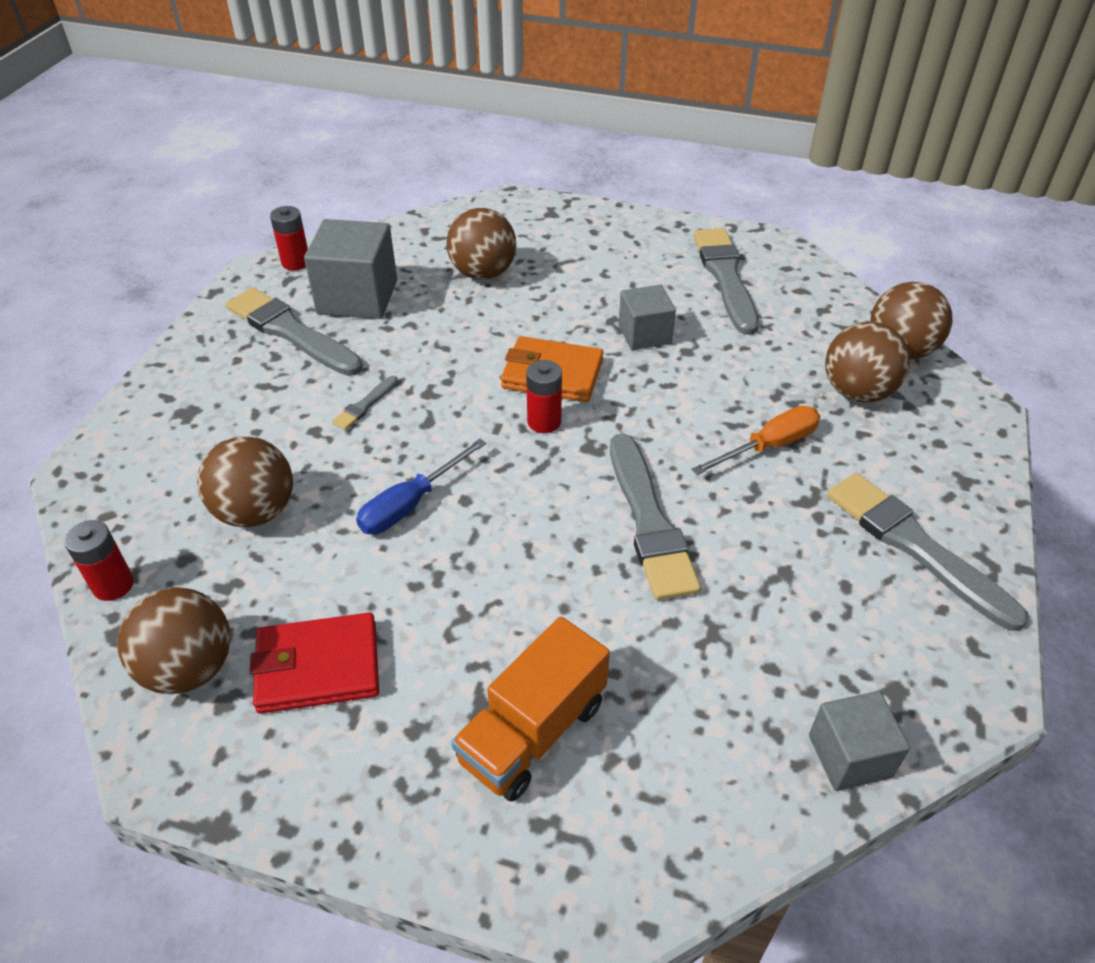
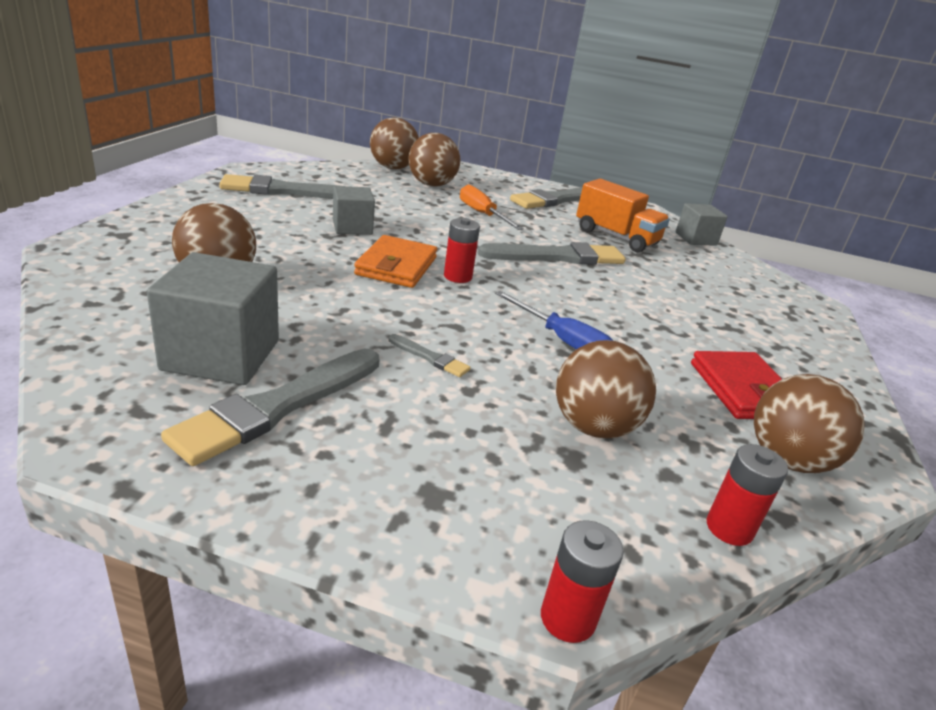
camera: 95 degrees left, 15 degrees down
(296, 262) = (95, 404): red battery -> red battery (567, 618)
(532, 732) = (737, 312): orange truck -> orange truck (616, 237)

